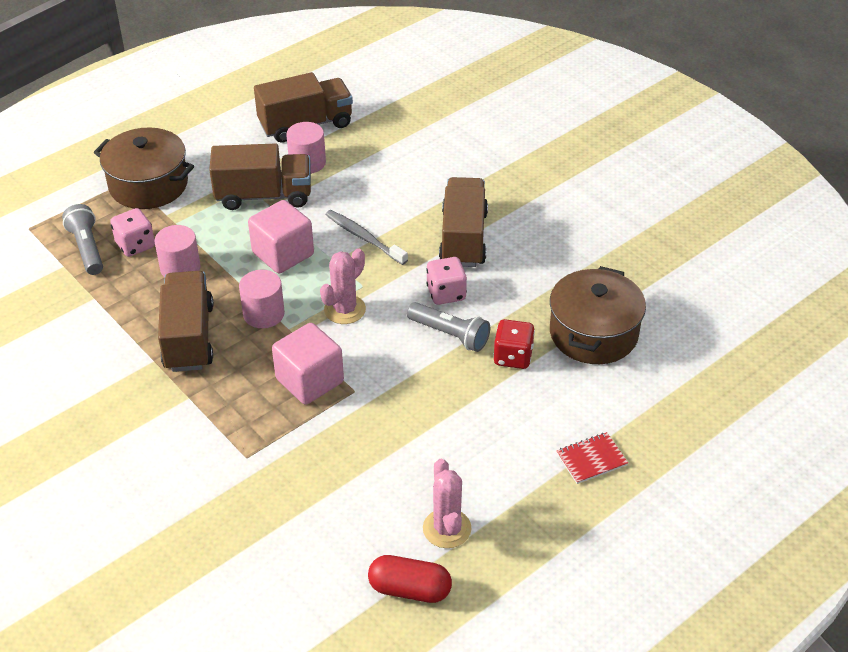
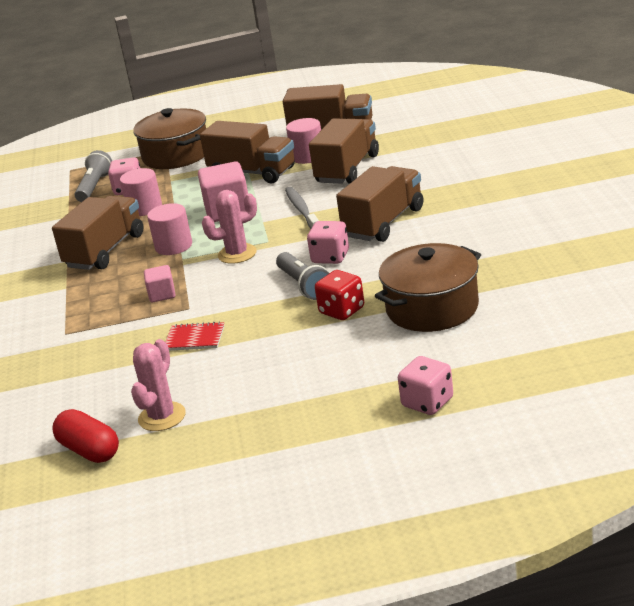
camera: 35 degrees right, 15 degrees down
(310, 381) = (162, 294): pink cube -> pink cube, size x0.54
(366, 173) = (347, 169): none -> brown truck
(591, 459) = (335, 398): red notebook -> red notebook (194, 338)
(674, 441) = (427, 402): none -> pink dice

